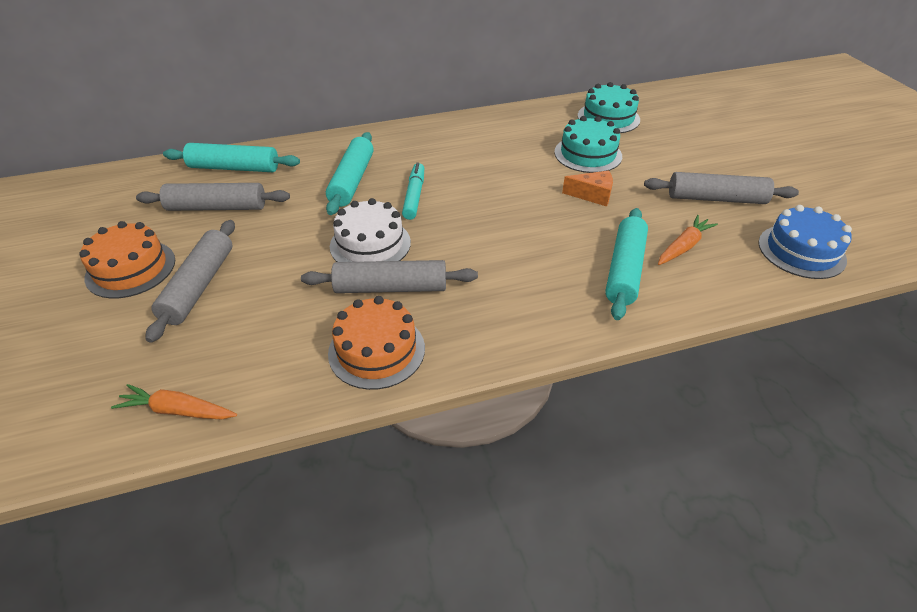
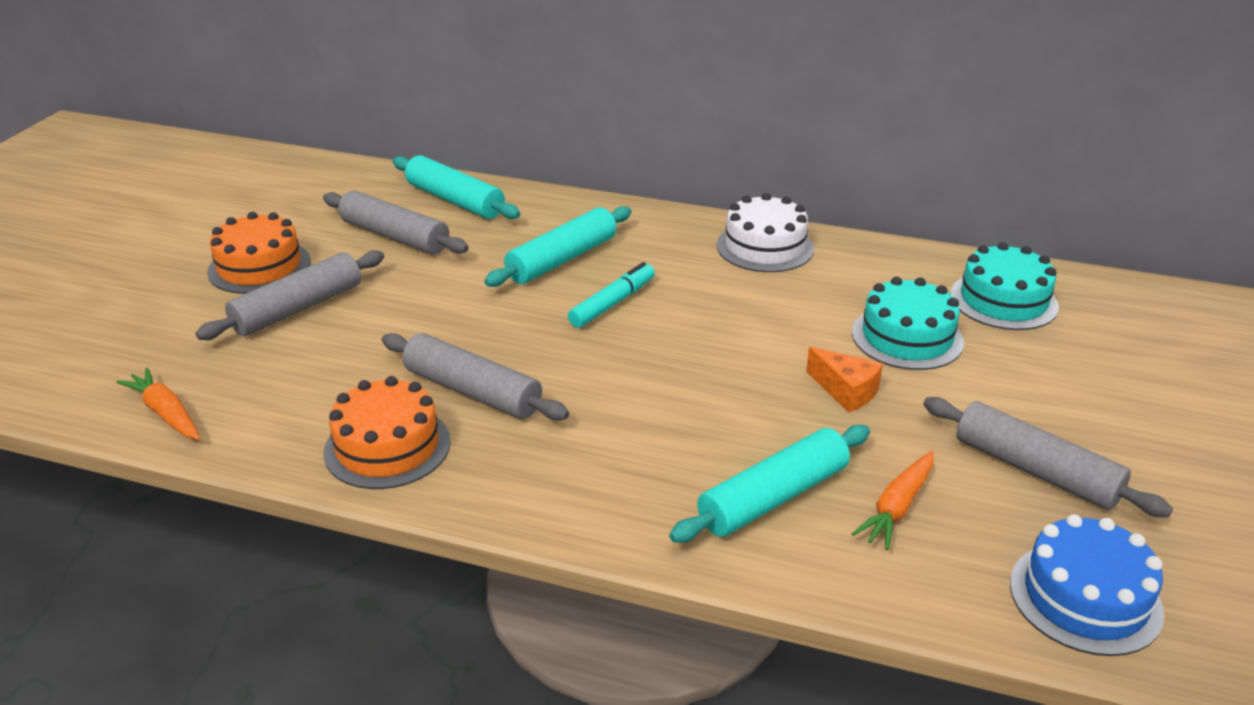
camera: 35 degrees right, 10 degrees down
(370, 244) = (503, 336): white cake -> white cake (765, 247)
(683, 246) = (897, 508): orange carrot -> orange carrot turned 135 degrees clockwise

